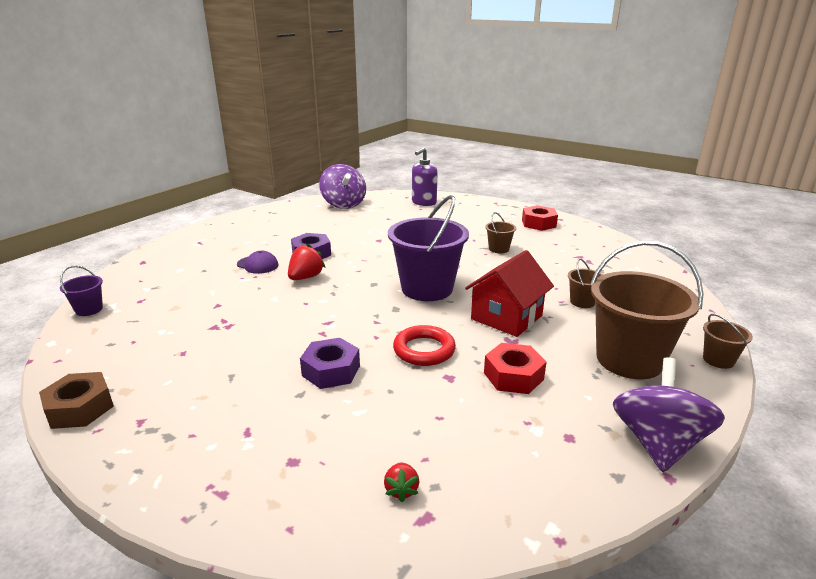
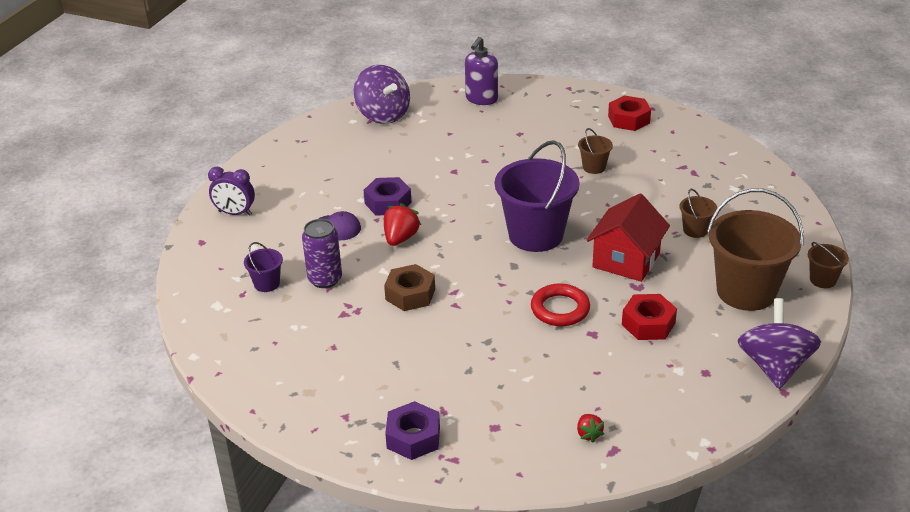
camera: 10 degrees left, 10 degrees up
(80, 408) = (282, 414): brown nut -> brown nut (410, 294)
(89, 309) = (197, 313): purple bucket -> purple bucket (267, 284)
(185, 247) = (235, 213): none -> purple clock
(219, 298) = (325, 279): none -> purple can
(331, 371) = (484, 344): purple nut -> purple nut (413, 437)

